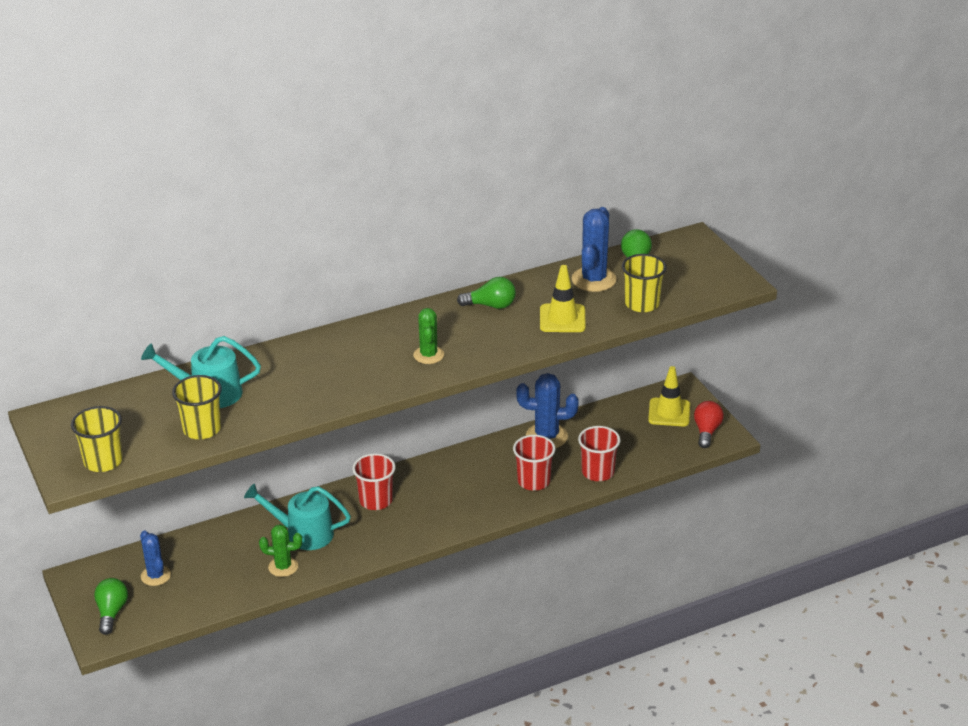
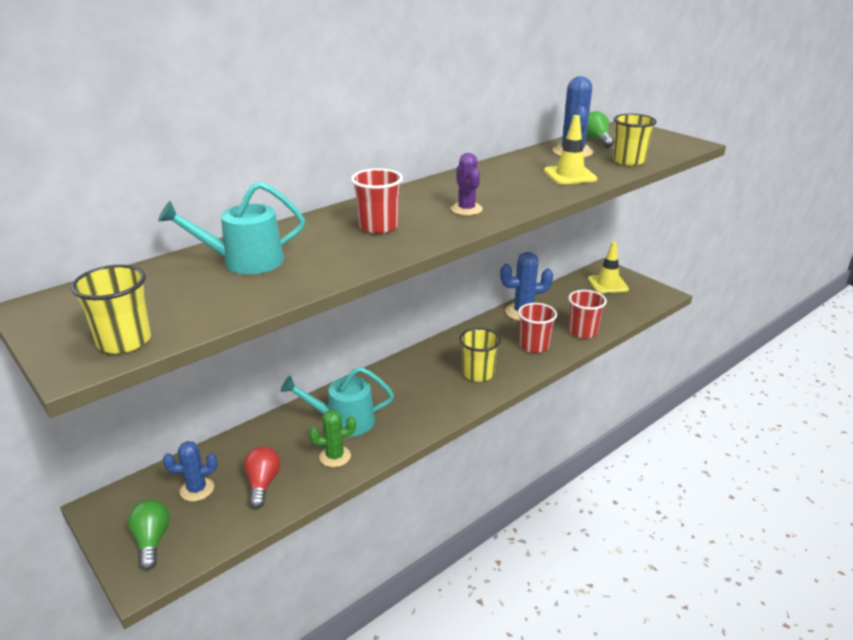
camera: 15 degrees left, 5 degrees down
(156, 576) = (197, 489): blue cactus -> blue cactus turned 60 degrees counterclockwise
(202, 429) = (248, 293): yellow cup -> yellow cup (478, 373)
(376, 500) = (402, 381): red cup -> red cup (378, 227)
(428, 355) = (466, 209): green cactus -> purple cactus
(491, 305) = (497, 173): green light bulb -> none
(706, 431) = (646, 292): red light bulb -> red light bulb (263, 484)

